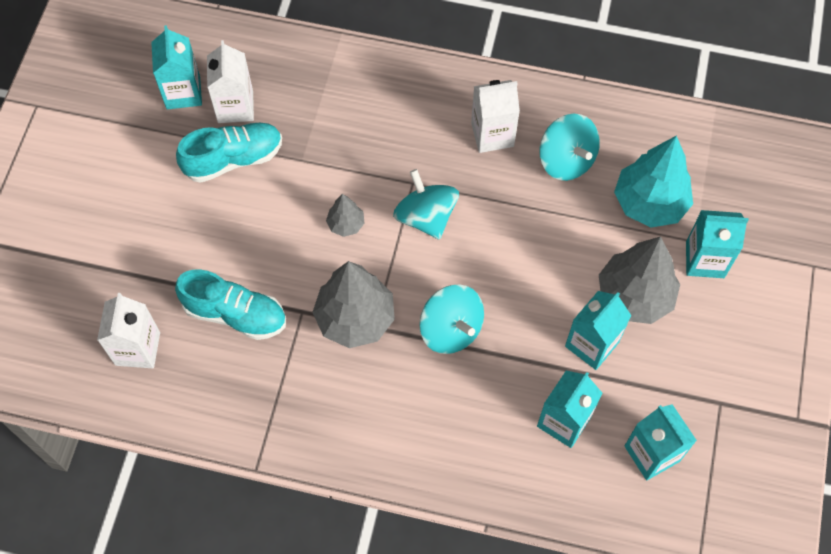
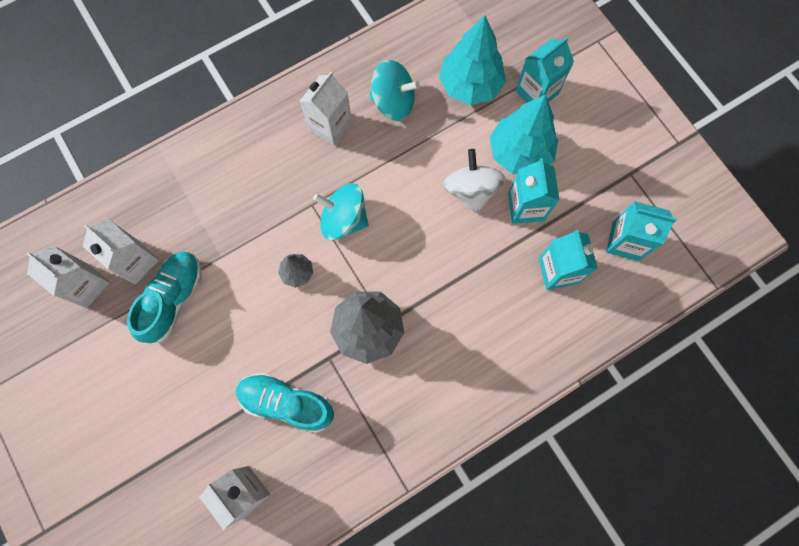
camera: 45 degrees left, 10 degrees up
(183, 92) = (86, 285): turquoise carton -> white carton
(235, 314) = (287, 403): turquoise shoe -> turquoise shoe turned 135 degrees counterclockwise
(451, 329) = (434, 278): turquoise spinning top -> none
(557, 288) = (471, 190): none -> white spinning top
(634, 296) = (519, 153): grey tree -> turquoise tree

